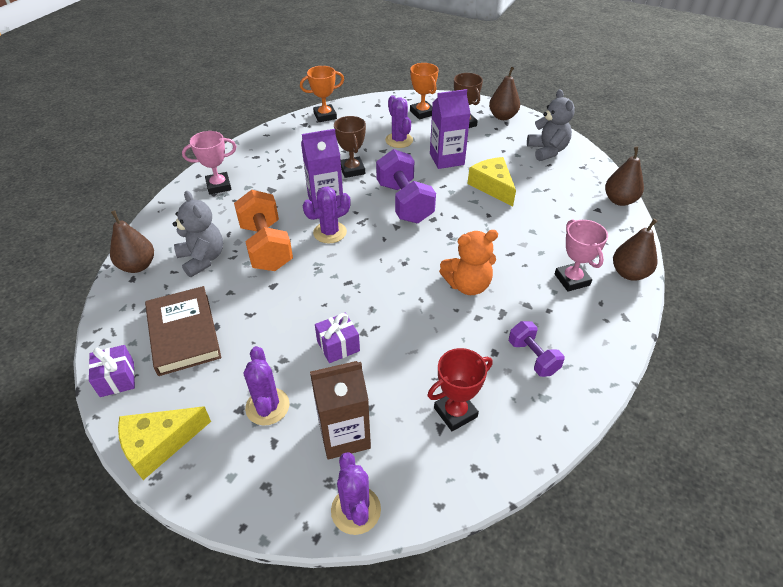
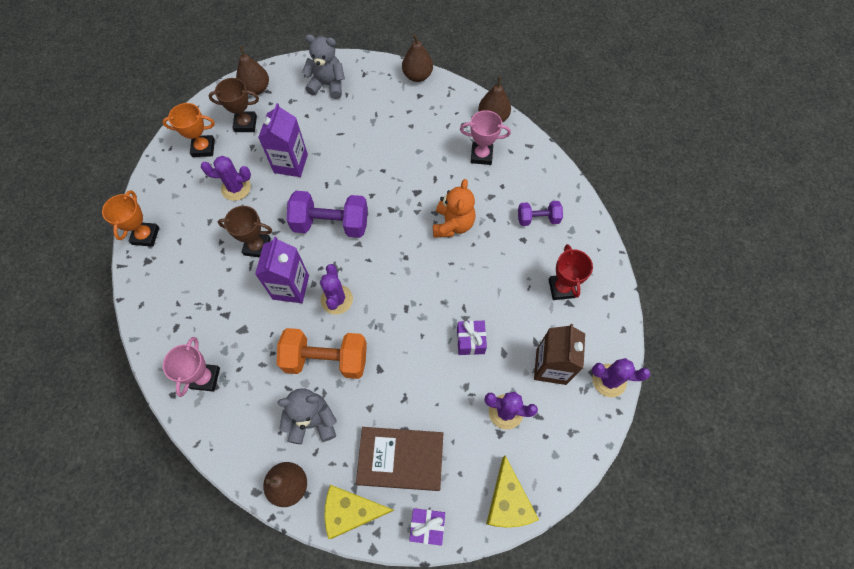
camera: 65 degrees left, 20 degrees up
(492, 186) = (349, 149): yellow cheese -> yellow cheese (351, 511)

